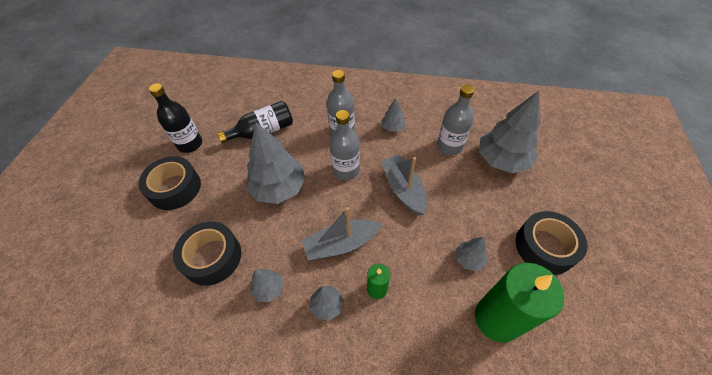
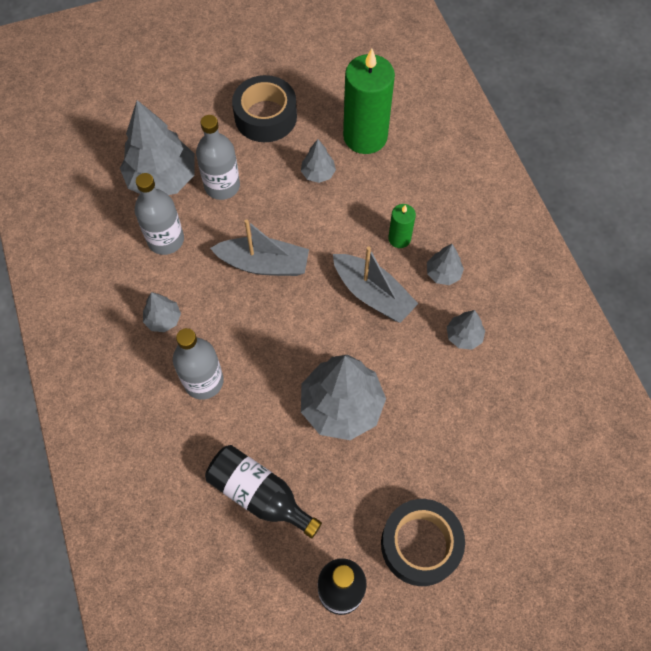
camera: 120 degrees left, 10 degrees up
(212, 257) = (471, 418): black tape -> none
(346, 170) = (269, 341): grey bottle -> grey bottle (222, 186)
(403, 189) = (263, 264): grey boat -> grey boat turned 120 degrees counterclockwise

